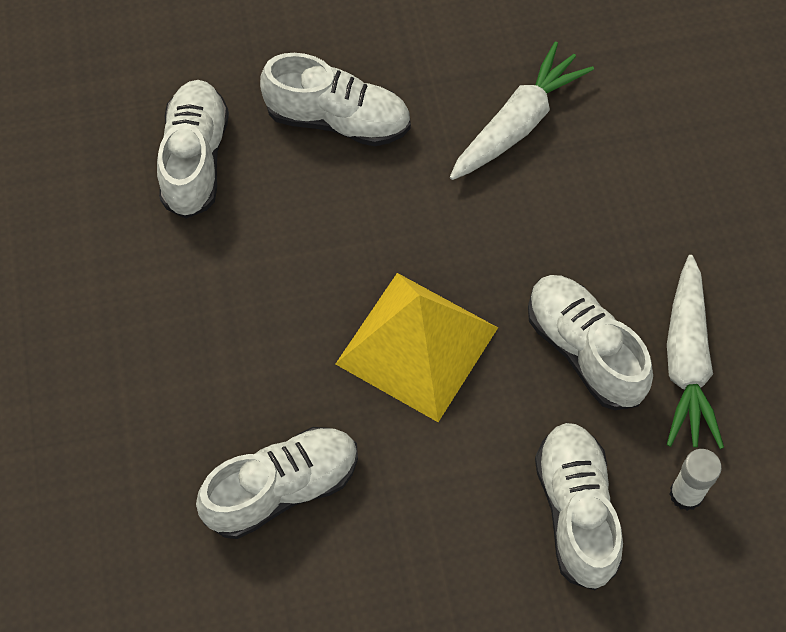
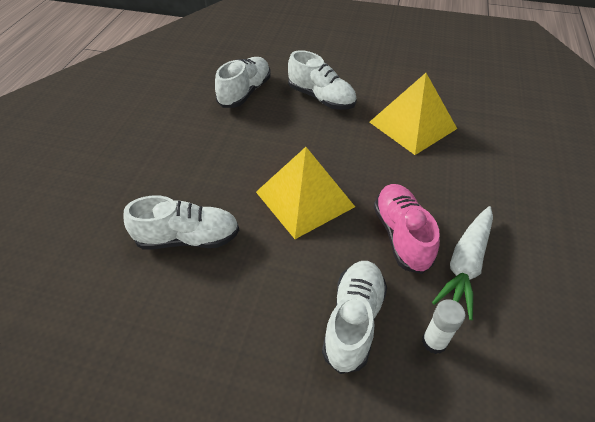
camera: 25 degrees right, 15 degrees down
(517, 124) = (412, 125): white carrot -> yellow pyramid
(584, 350) = (401, 235): white shoe -> pink shoe

